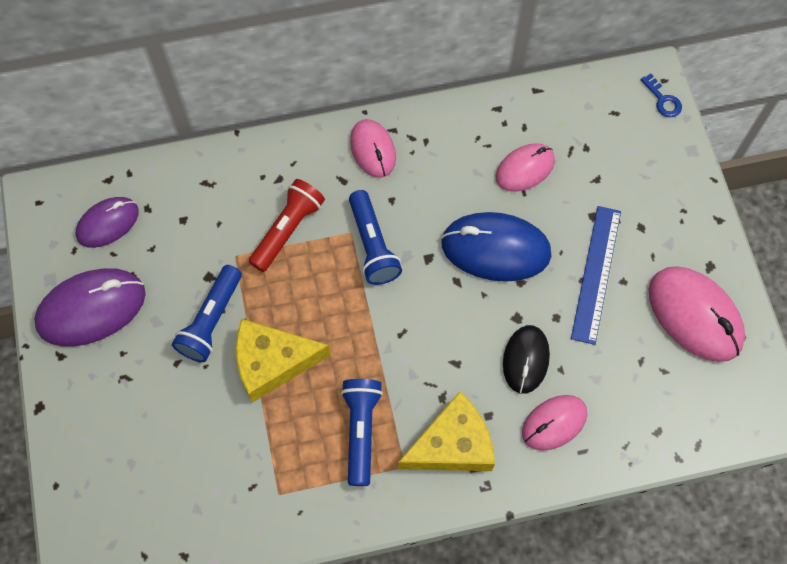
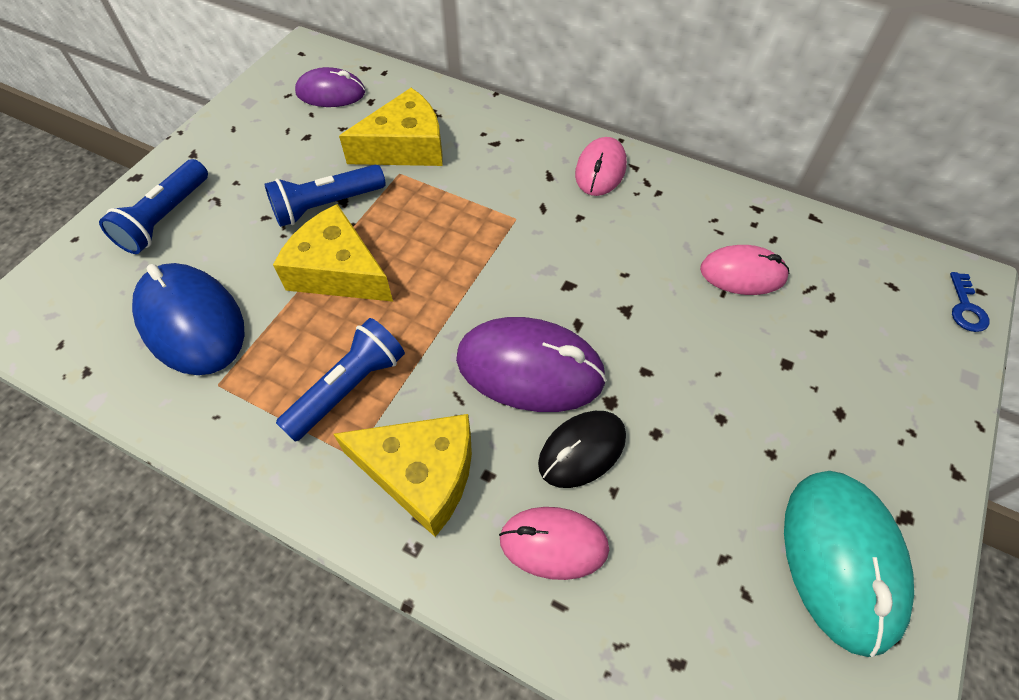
camera: 40 degrees right, 10 degrees down
(91, 309) = (252, 138): purple mouse -> purple mouse (530, 369)
(217, 230) = (405, 147): none -> yellow cheese
(288, 230) = (462, 182): red flashlight -> none
(372, 245) = (525, 240): blue flashlight -> blue flashlight (165, 218)
(495, 249) = (646, 322): blue mouse -> blue mouse (192, 322)
(596, 274) = (743, 422): blue ruler -> none
(694, 315) = (841, 559): pink mouse -> turquoise mouse

